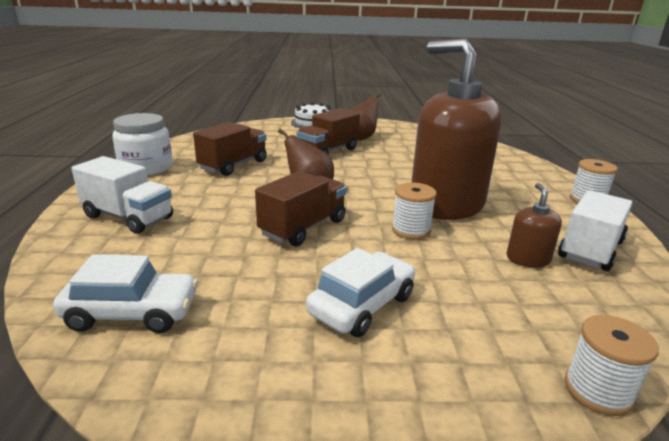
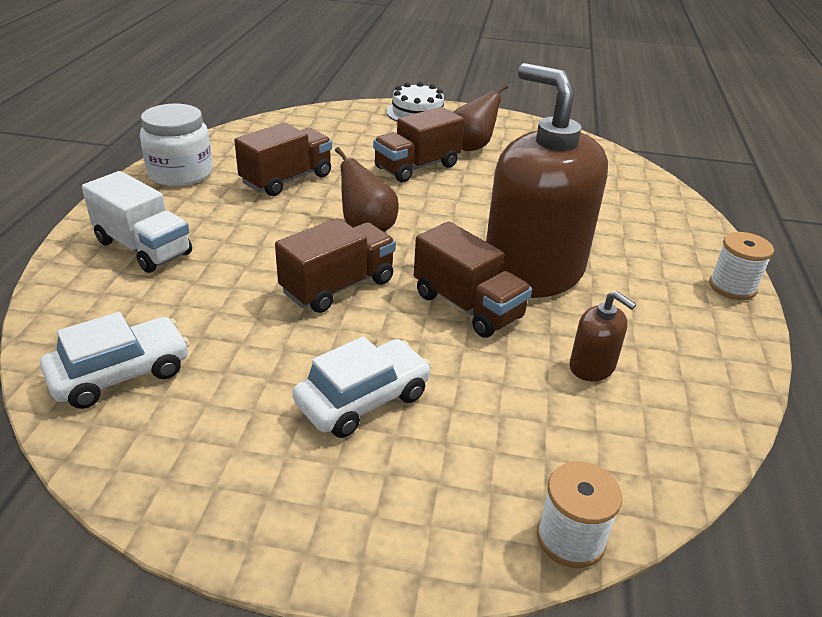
camera: 10 degrees right, 10 degrees up
(132, 313) = (120, 374): white car -> white car turned 45 degrees counterclockwise
(411, 230) = (467, 306): white spool -> brown truck
(527, 259) = (592, 366): brown soap dispenser -> brown soap dispenser turned 120 degrees clockwise
(590, 250) = (683, 364): white truck -> none

